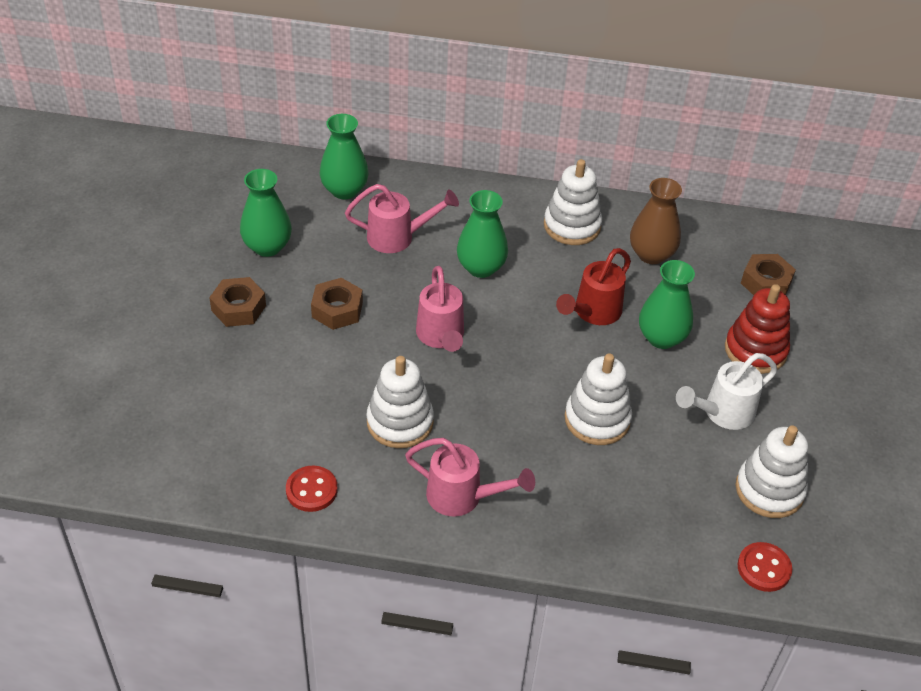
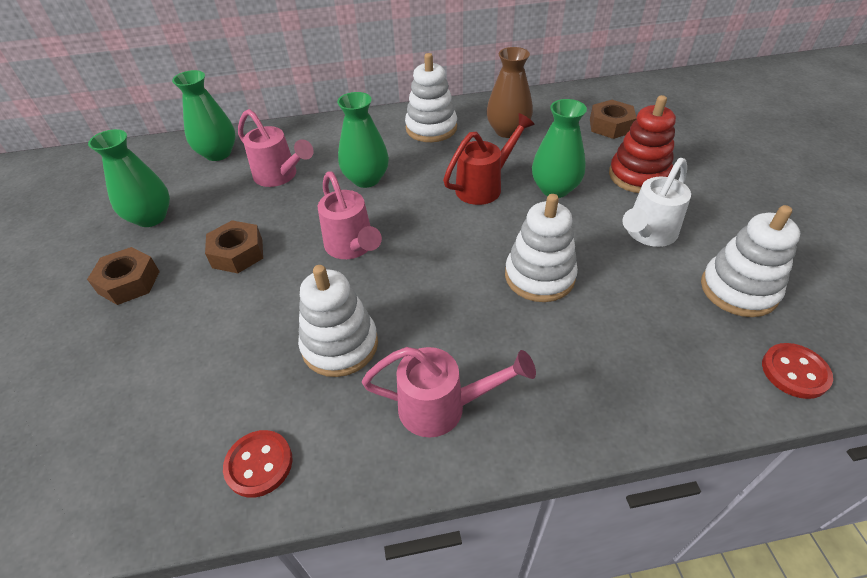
camera: 15 degrees left, 0 degrees up
(398, 237) = (280, 176): pink watering can -> pink watering can turned 60 degrees clockwise
(593, 312) = (484, 186): red watering can -> red watering can turned 150 degrees counterclockwise

